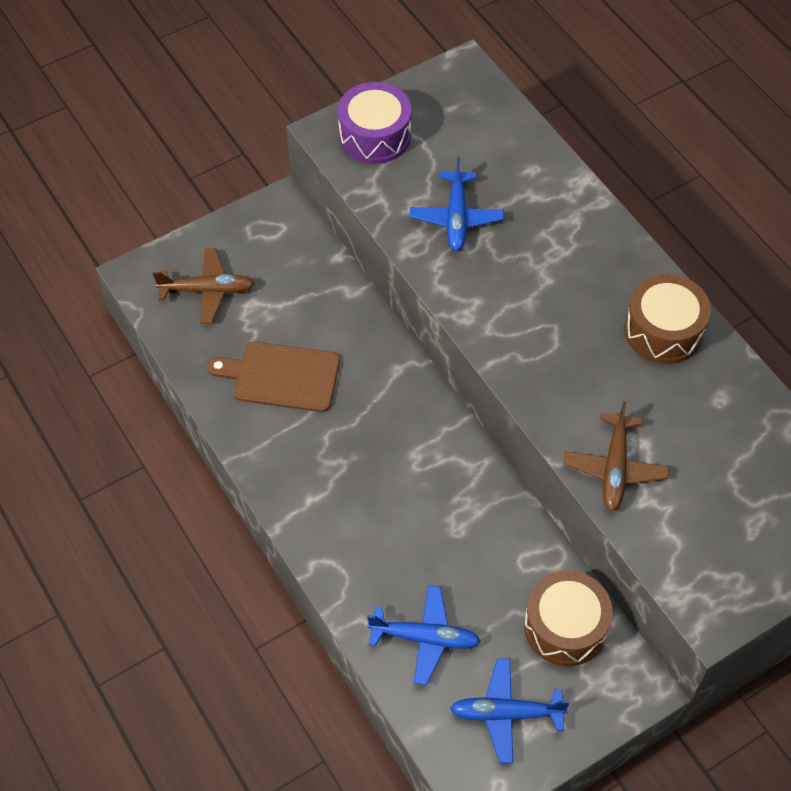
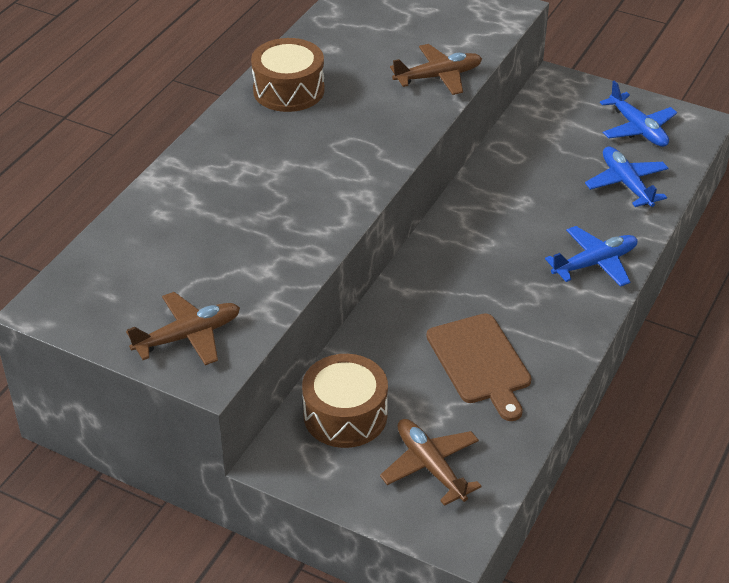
camera: 120 degrees left, 15 degrees down
(375, 136) = (188, 336): purple drum -> brown plane
(456, 218) = (257, 239): blue plane -> blue plane (595, 263)
(565, 626) = (548, 124): brown drum -> brown drum (345, 415)

